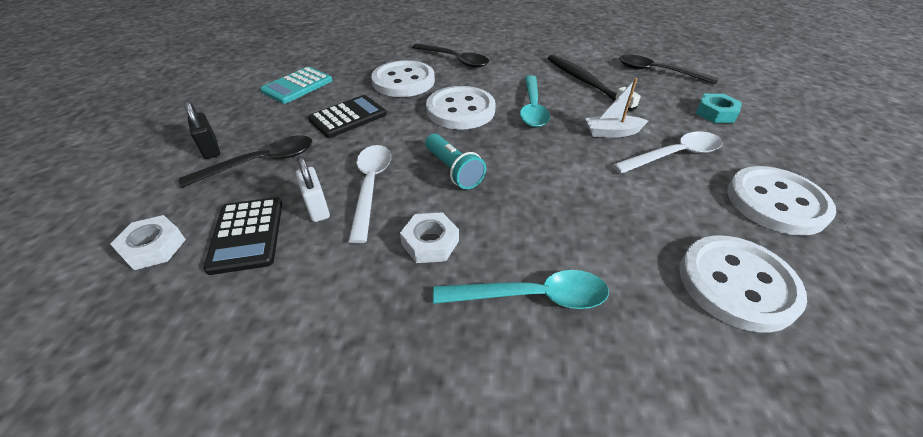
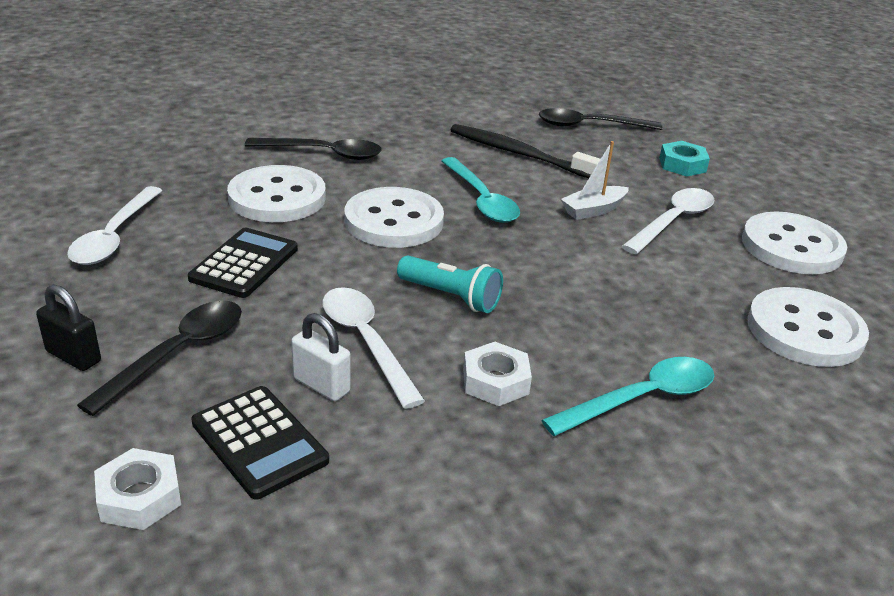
camera: 30 degrees left, 10 degrees down
(297, 86) = (114, 236): turquoise calculator -> white spoon

